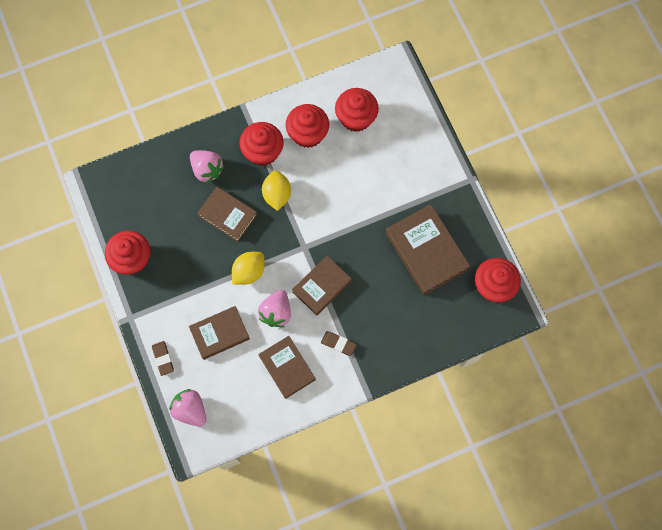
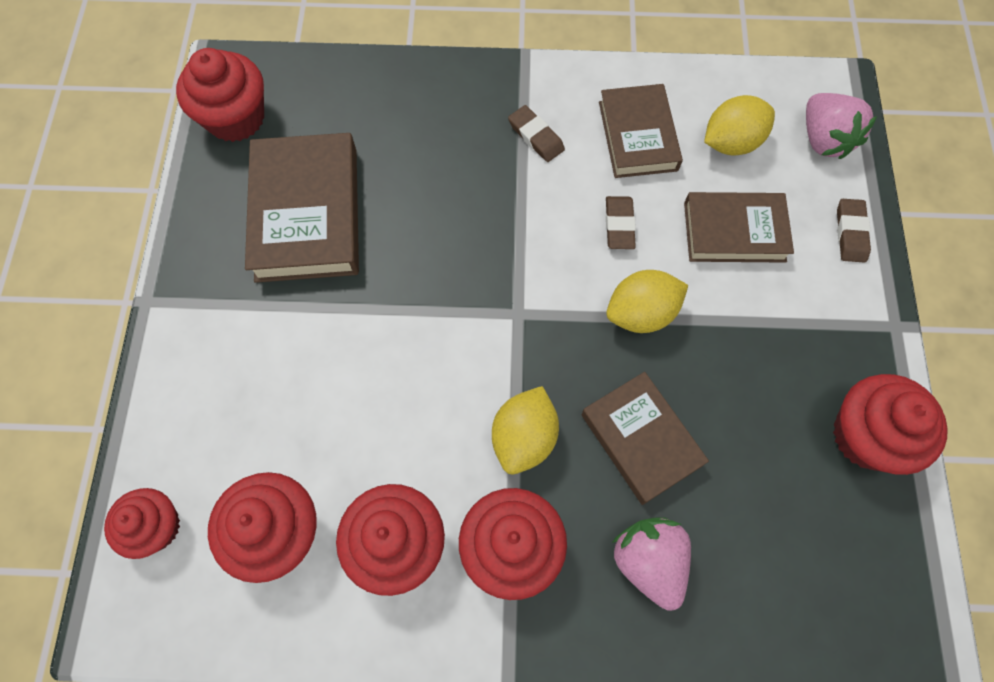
camera: 155 degrees left, 5 degrees down
(238, 386) = (731, 142): none -> yellow lemon
(276, 312) = (619, 225): pink strawberry -> brown eraser
(322, 286) = (519, 233): brown book -> none
(403, 99) = (156, 527): none -> red cupcake

